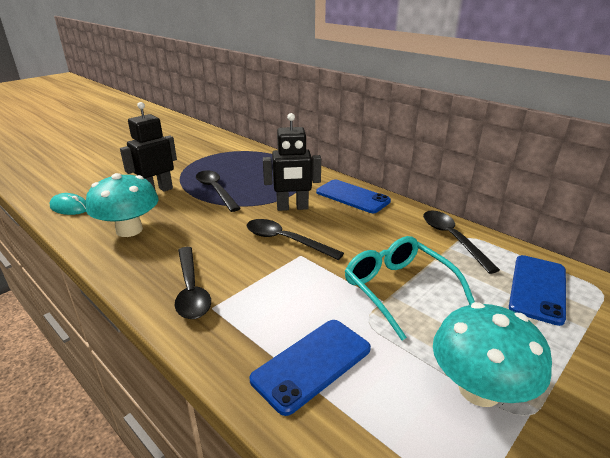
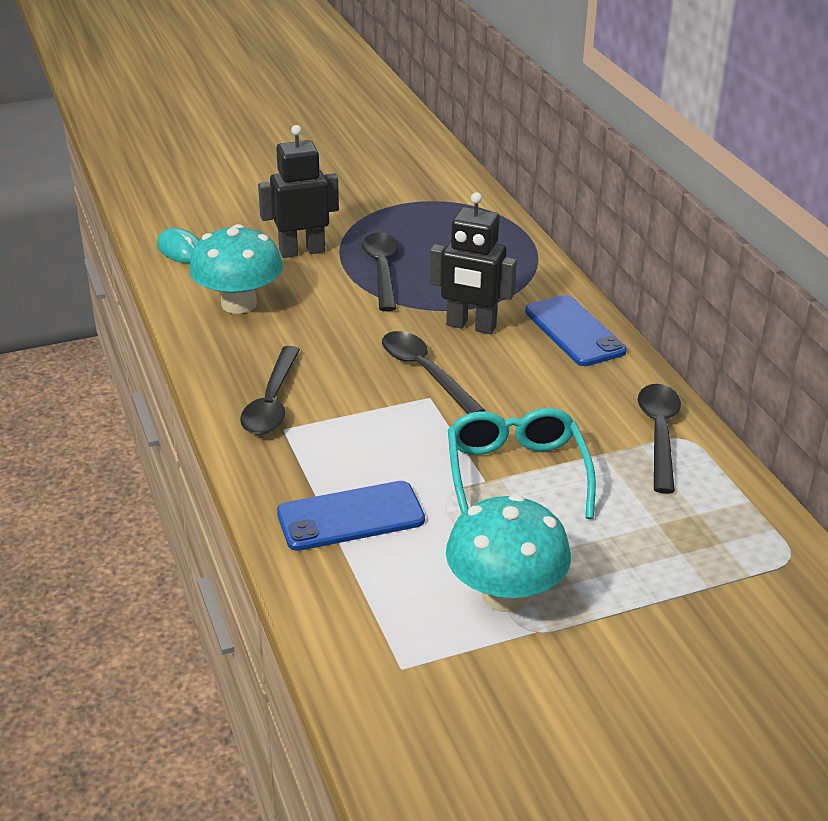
camera: 25 degrees right, 5 degrees up
(538, 288) = (702, 528): blue phone -> none

